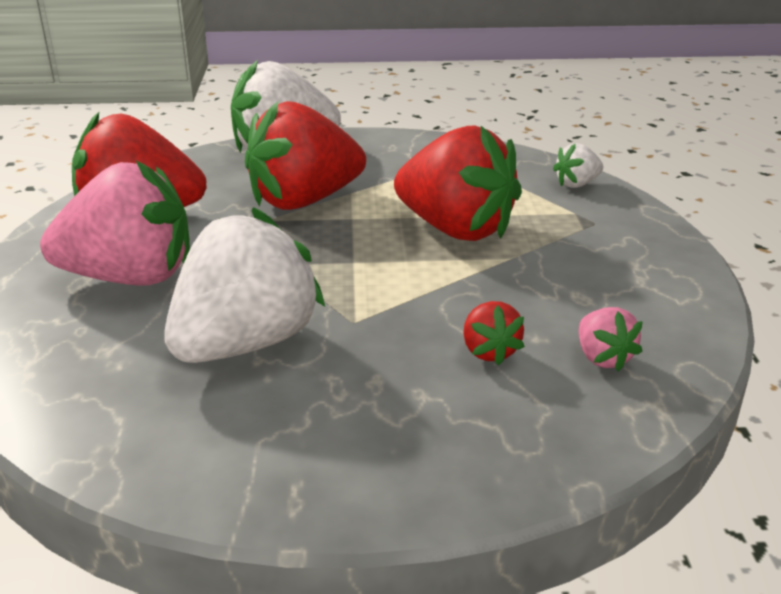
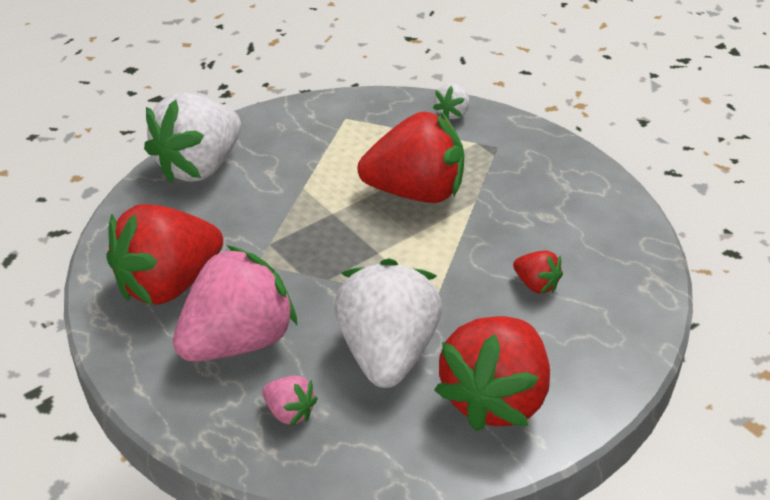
camera: 35 degrees left, 10 degrees up
(304, 201) = (278, 211): red strawberry -> red strawberry (495, 398)
(602, 358) = (600, 258): pink strawberry -> pink strawberry (289, 412)

